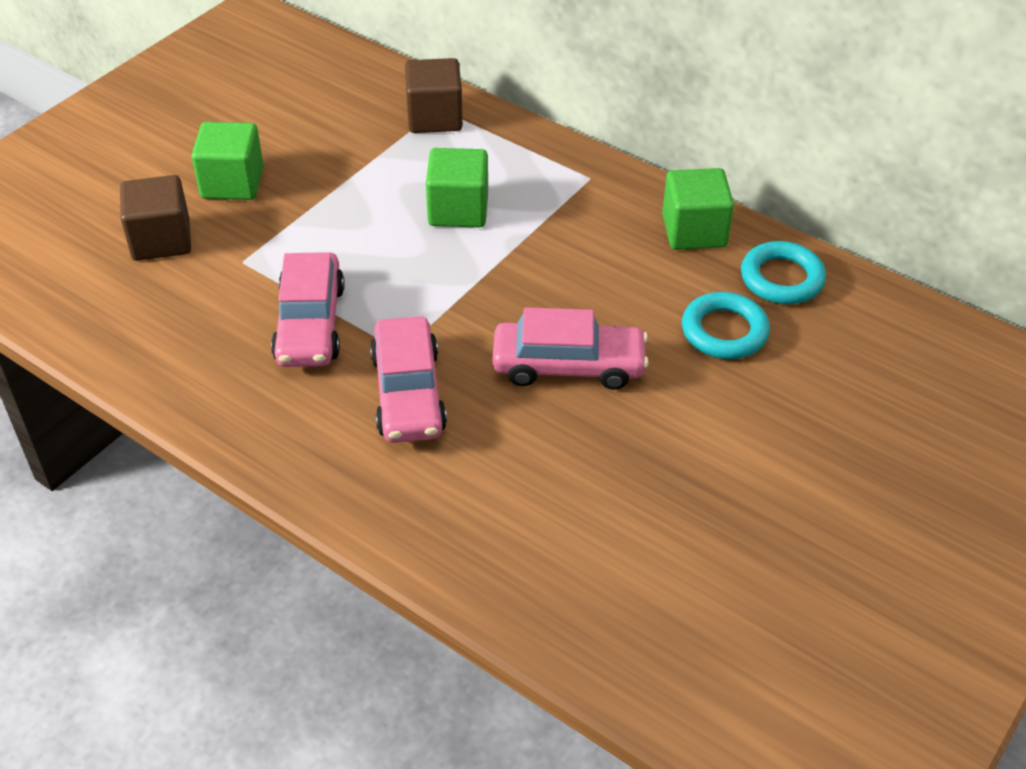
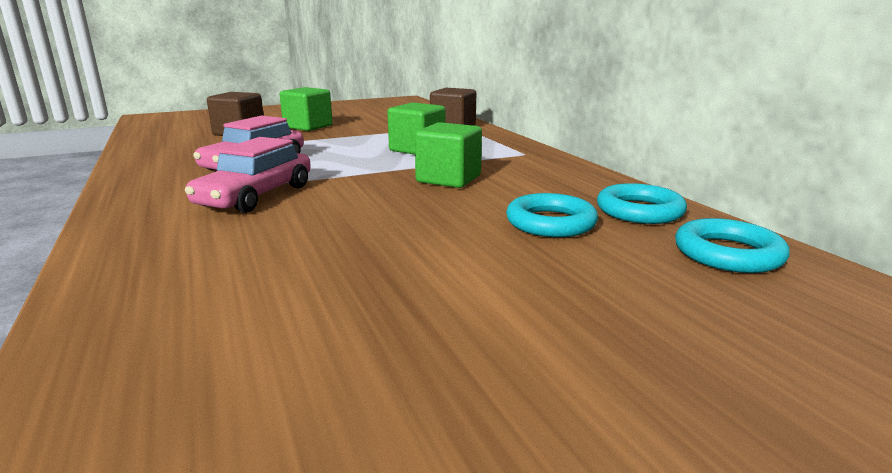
camera: 30 degrees right, 25 degrees down
(568, 366) = (389, 210): pink car -> none
(694, 231) = (580, 180): green cube -> green cube (448, 179)
(879, 328) = (728, 254): none -> turquoise ring

